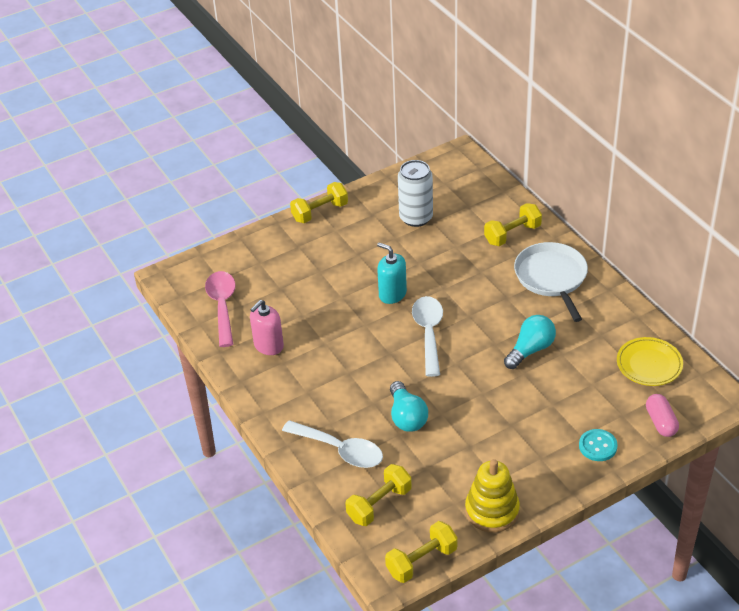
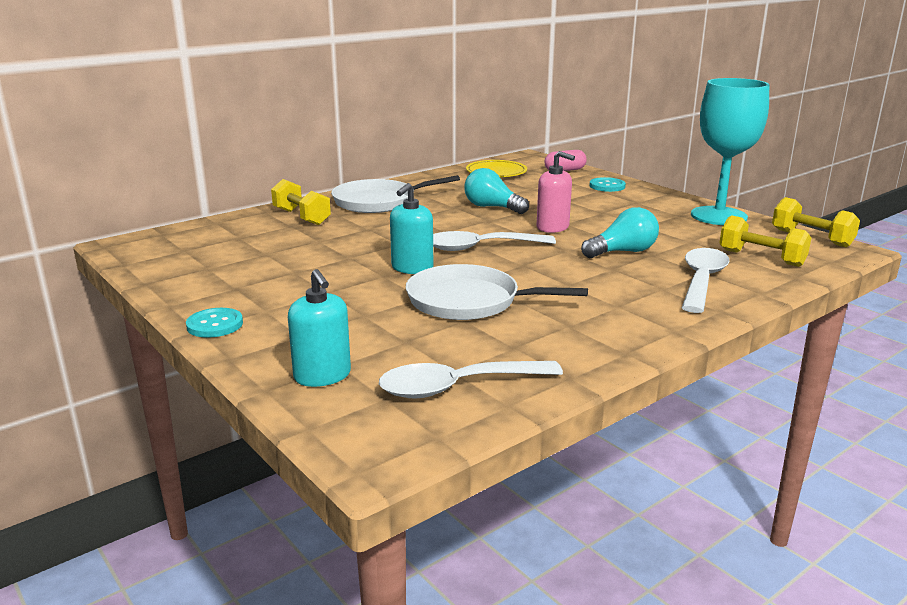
camera: 100 degrees left, 20 degrees down
(222, 306) = (458, 387): pink spoon -> white spoon
(248, 257) = (322, 376): none -> turquoise soap dispenser
(268, 346) = (539, 339): pink soap dispenser -> pink soap dispenser (553, 227)
(320, 212) = (215, 325): yellow dumbbell -> turquoise button
(330, 319) = (469, 301): none -> white pan
(416, 218) = (253, 262): white can -> none
(492, 511) = (718, 216): yellow stacking toy -> turquoise goblet

